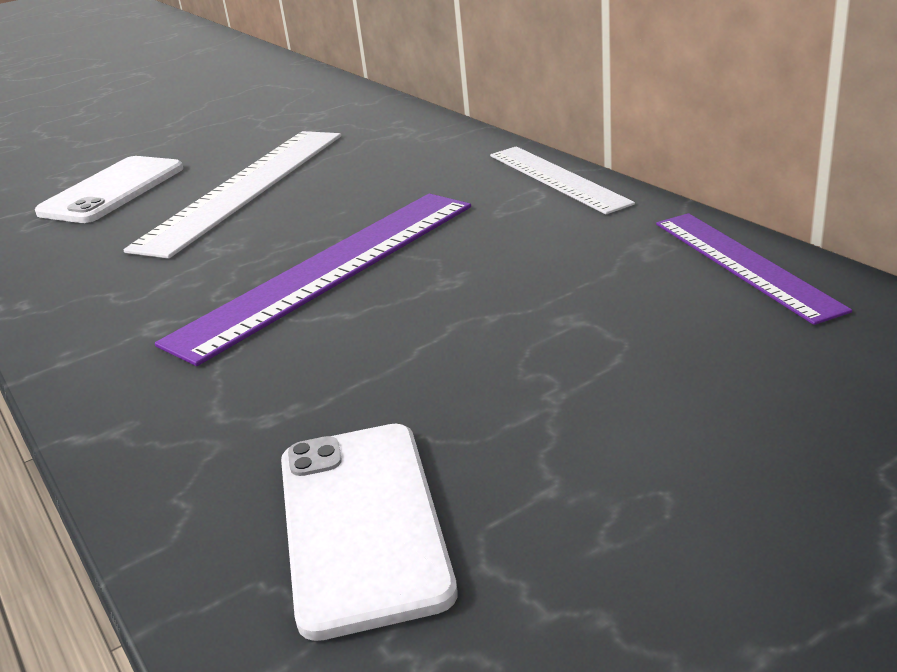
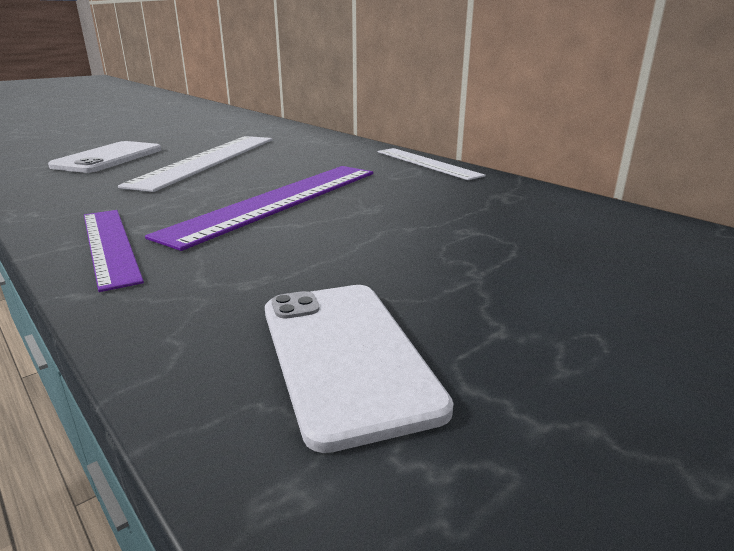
camera: 10 degrees left, 5 degrees down
(744, 264) = (575, 206): purple ruler -> purple ruler (109, 245)

